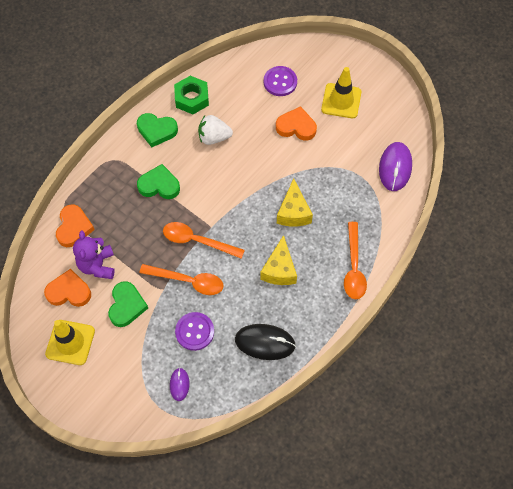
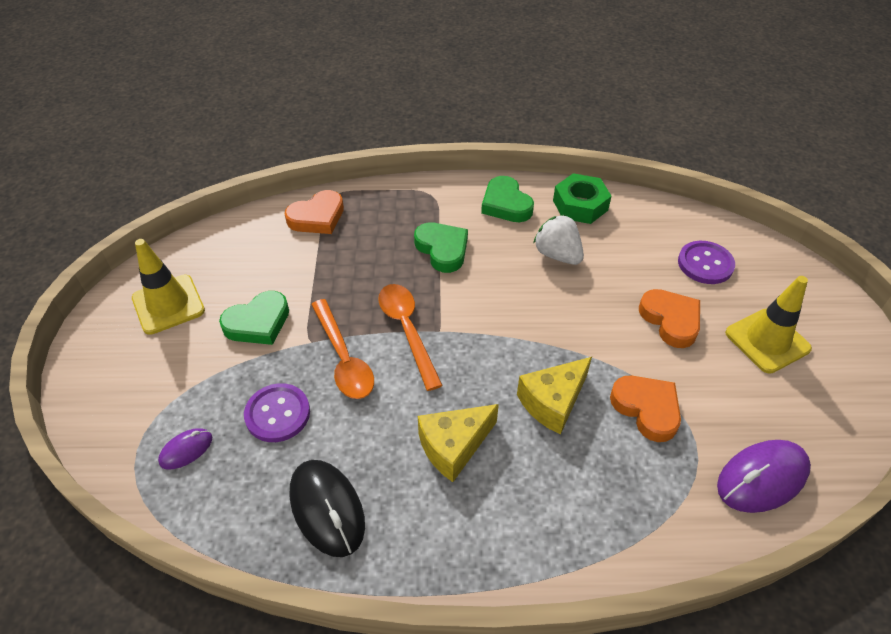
camera: 50 degrees right, 15 degrees down
(69, 291) = (234, 262): orange heart -> orange heart (647, 409)
(97, 265) = (288, 264): purple teddy bear -> none
(354, 267) = (551, 541): orange spoon -> none

